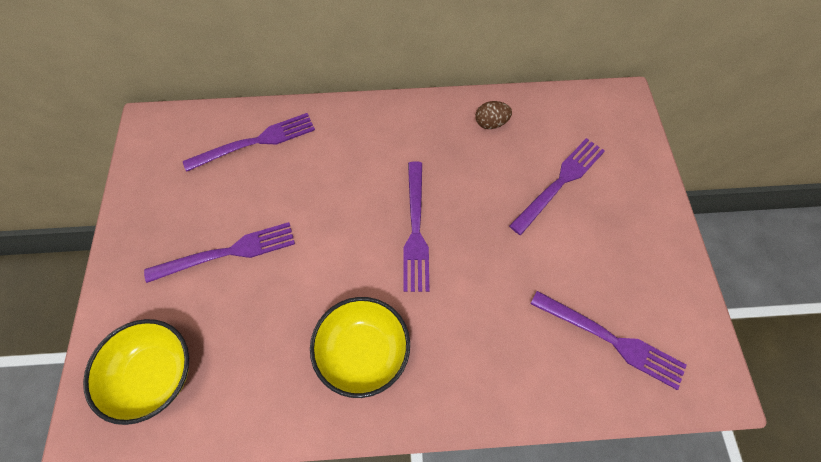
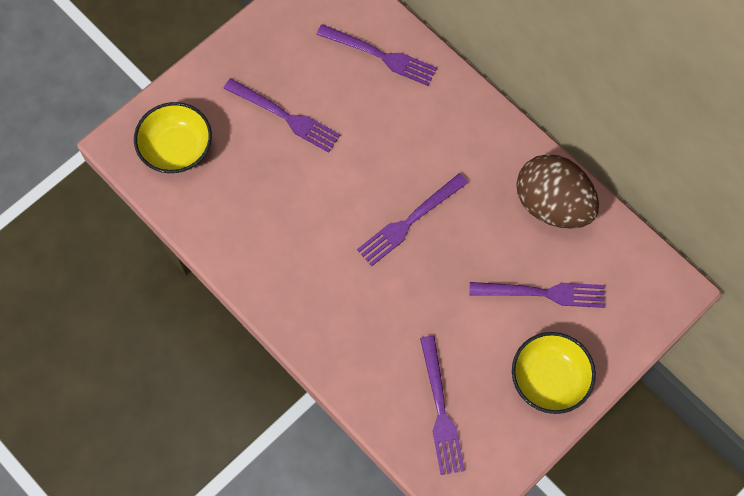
camera: 50 degrees right, 5 degrees up
(363, 352) = (294, 257): yellow bowl -> yellow bowl (549, 379)
(491, 123) = (552, 205): brown egg -> brown egg, size x2.37

